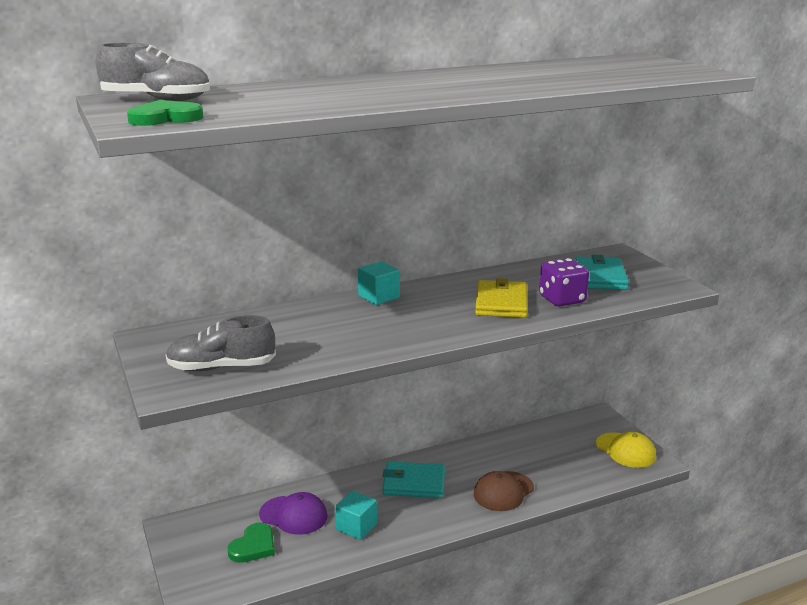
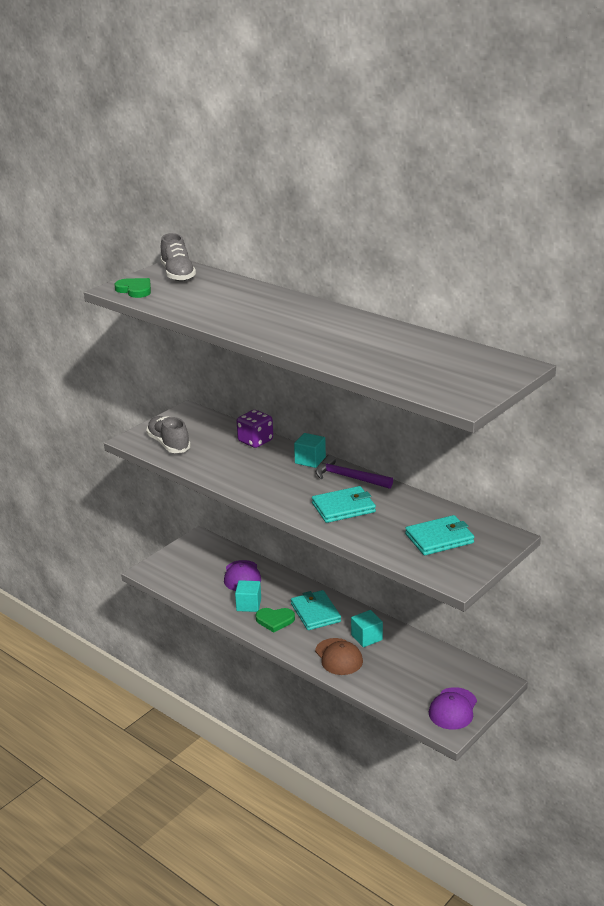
camera: 65 degrees right, 5 degrees up
(253, 546) = (202, 573): green heart -> green heart (275, 620)
(439, 287) = (348, 477): none -> purple hammer
(483, 464) = (366, 637): none -> turquoise cube
(501, 303) = (343, 507): yellow wallet -> turquoise wallet
(503, 491) = (338, 657): brown cap -> brown cap turned 135 degrees counterclockwise
(562, 299) = (374, 531): purple dice -> purple dice (255, 441)
(626, 450) = (453, 709): yellow cap -> purple cap

